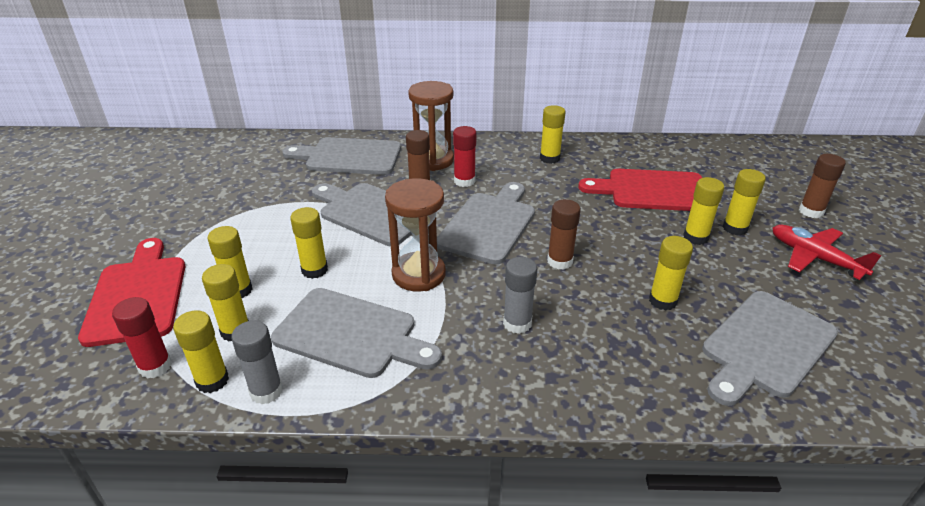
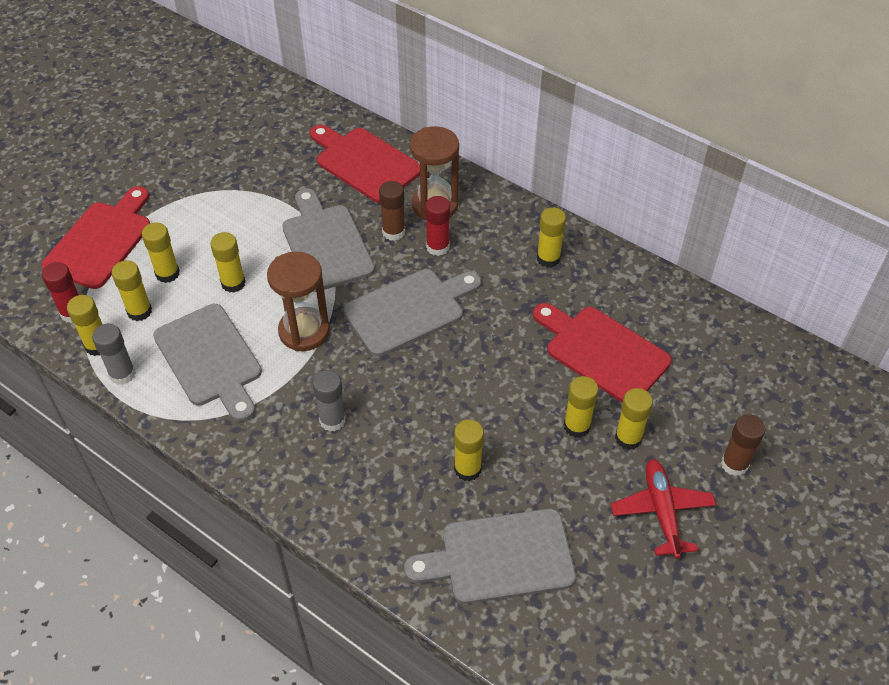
camera: 35 degrees right, 15 degrees up
(349, 157) = (364, 163): grey cutting board -> red cutting board
(560, 261) = (427, 382): brown glue stick -> none

